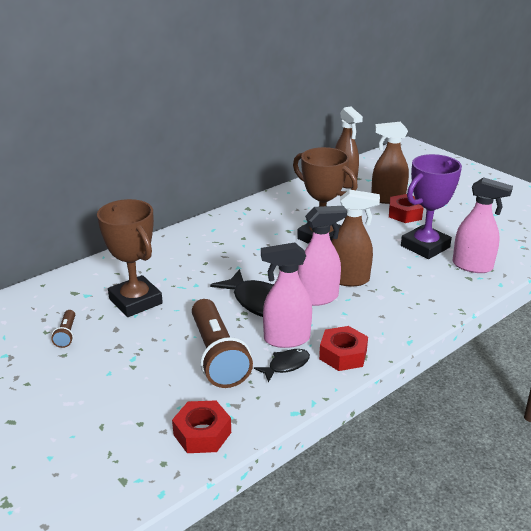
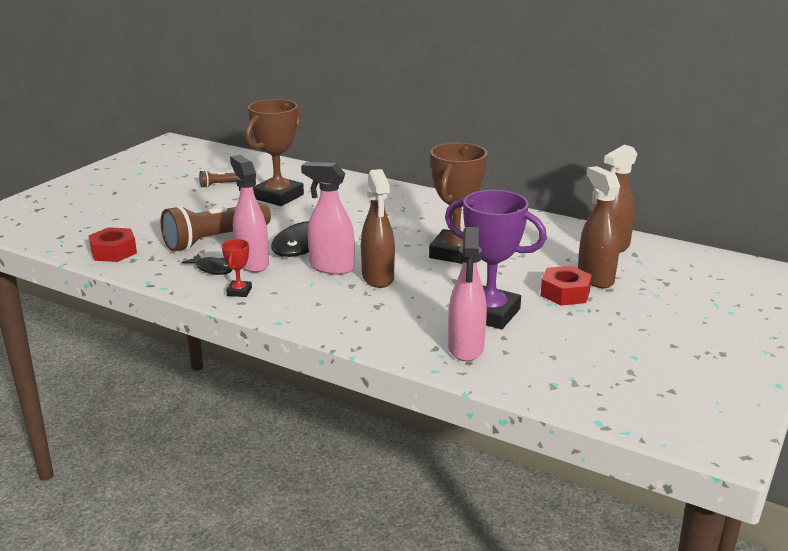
camera: 70 degrees right, 5 degrees down
(318, 298) = (331, 267): pink spray bottle -> pink spray bottle turned 150 degrees clockwise
(343, 355) = (239, 291): red nut -> red trophy

